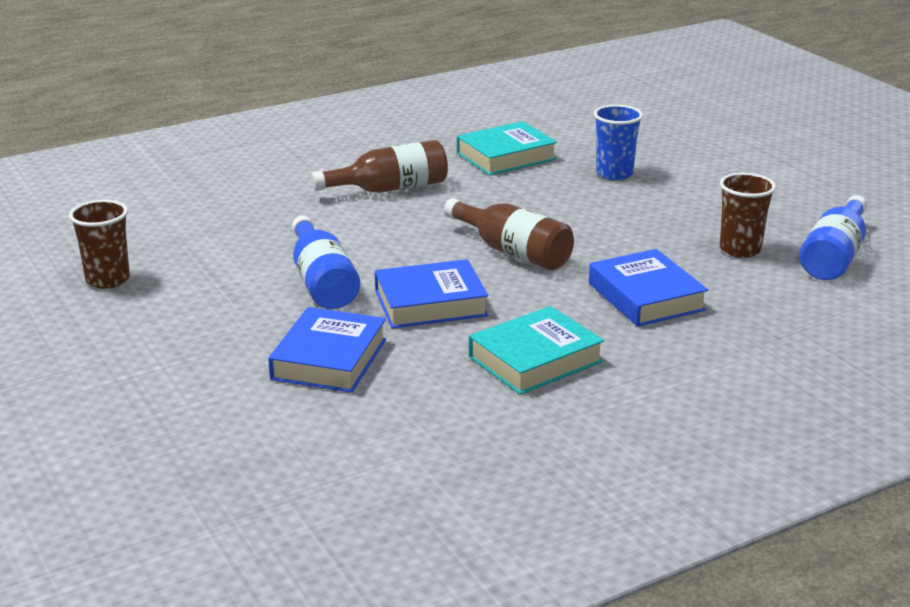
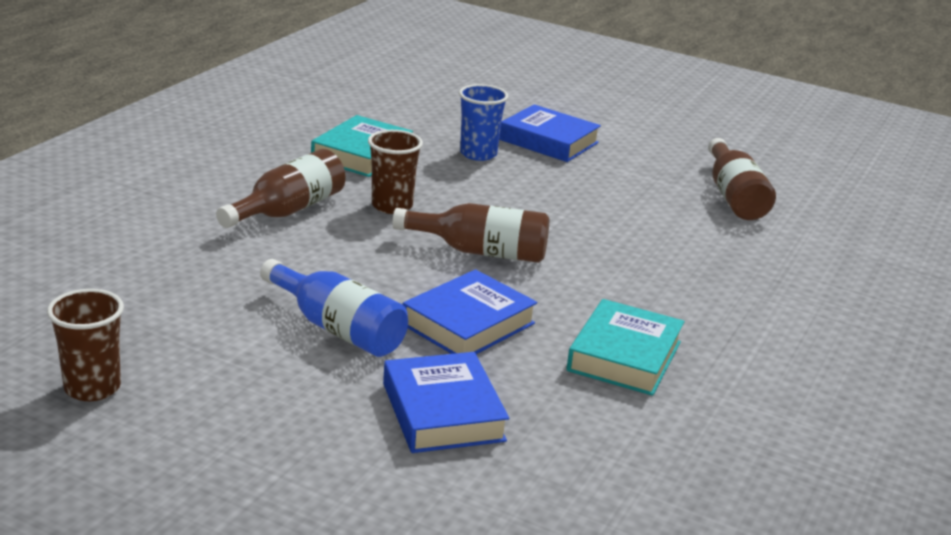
camera: 35 degrees left, 0 degrees up
(646, 297) = (641, 269): blue book -> blue book (548, 141)
(740, 249) = (660, 206): brown cup -> brown cup (392, 206)
(834, 256) = (734, 197): blue bottle -> brown bottle

